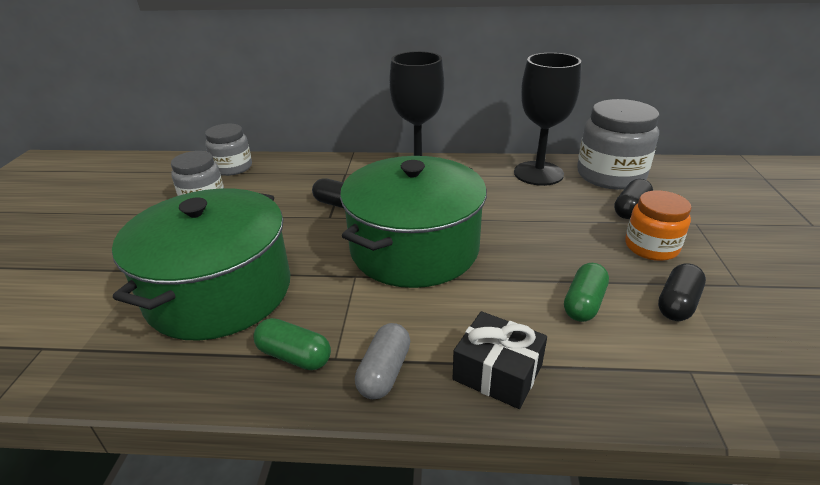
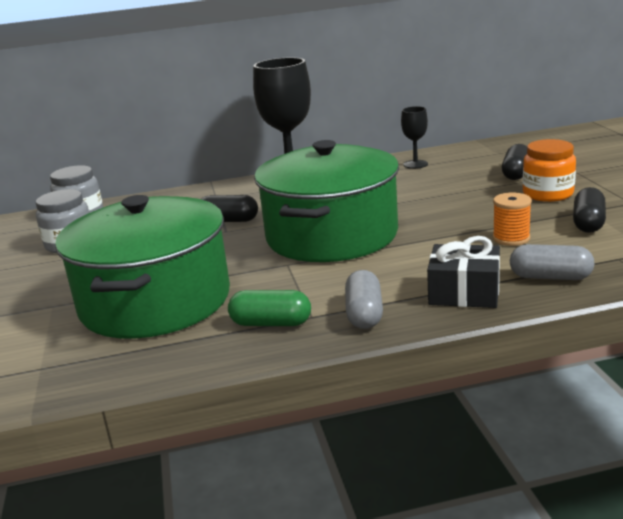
camera: 15 degrees left, 10 degrees down
(538, 173) = (415, 164): black goblet -> black goblet, size x0.48
(584, 303) = (511, 238): green capsule -> orange spool
(599, 378) = (550, 277): none -> grey capsule
(610, 175) = (484, 154): grey jar -> none

